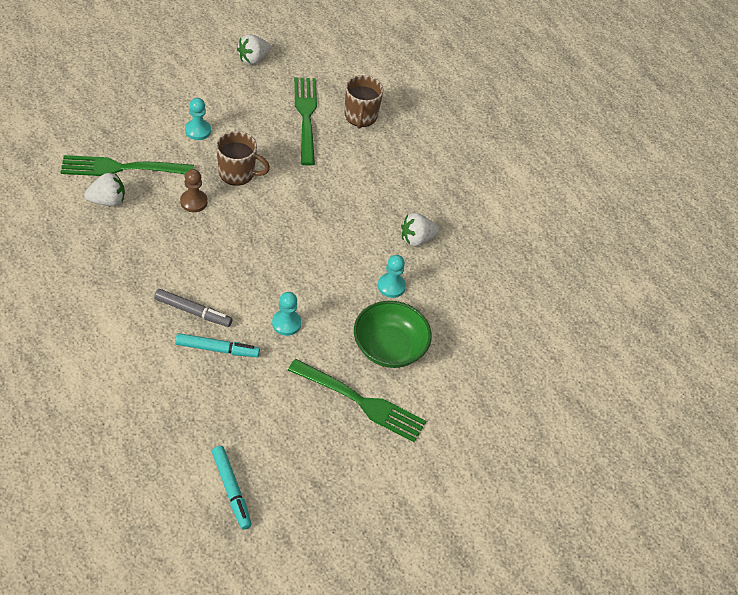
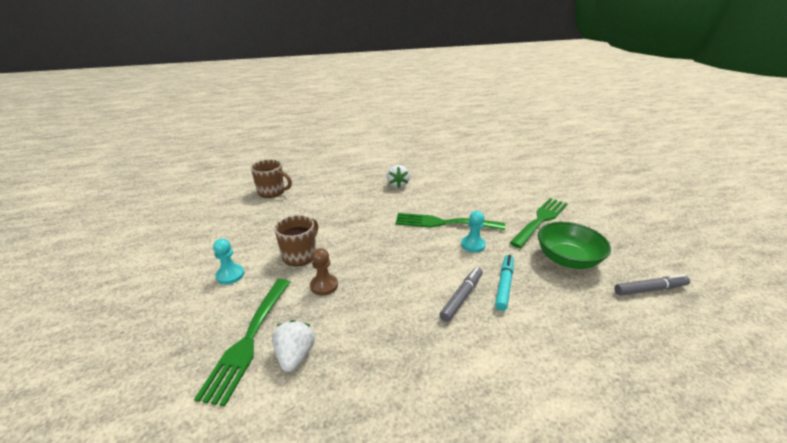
camera: 70 degrees left, 20 degrees down
(231, 490) = (650, 289): turquoise marker -> grey marker
(253, 59) = (163, 234): white strawberry -> none
(306, 117) = (256, 214): green fork -> green fork (445, 223)
(389, 347) = (491, 204): green bowl -> green bowl (567, 259)
(391, 286) = (438, 198): turquoise pawn -> none

